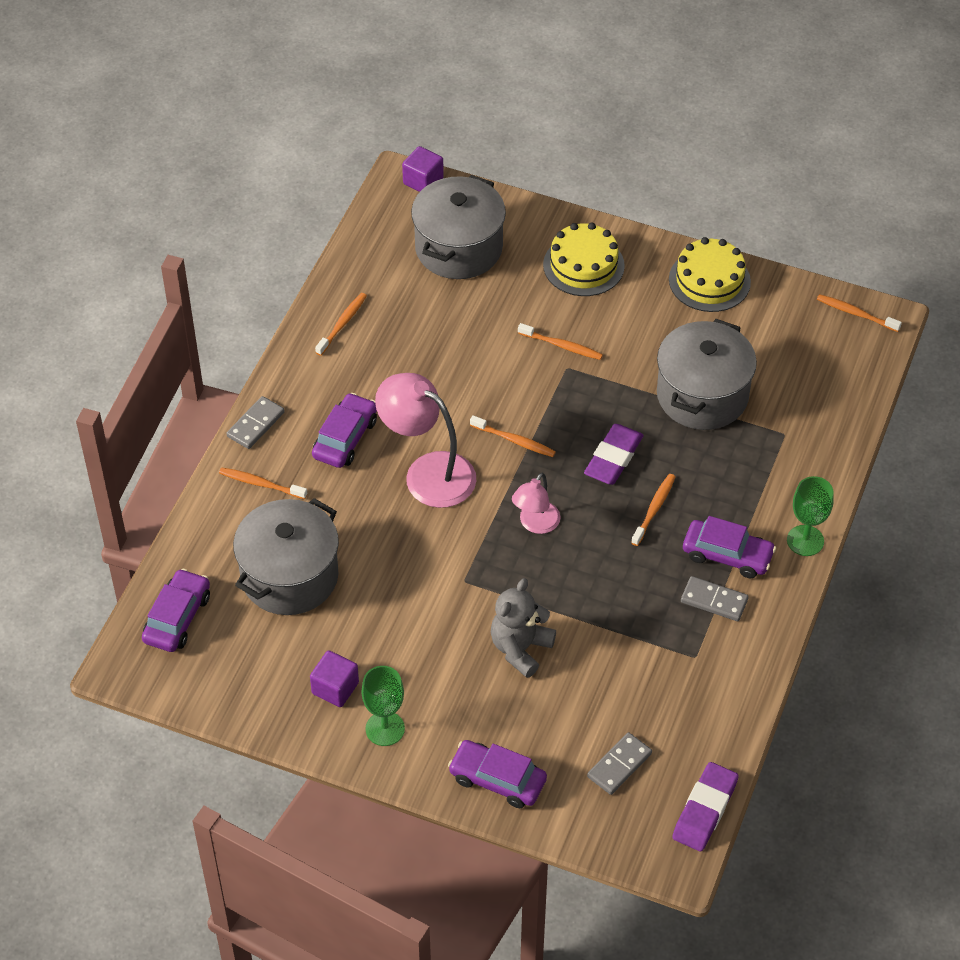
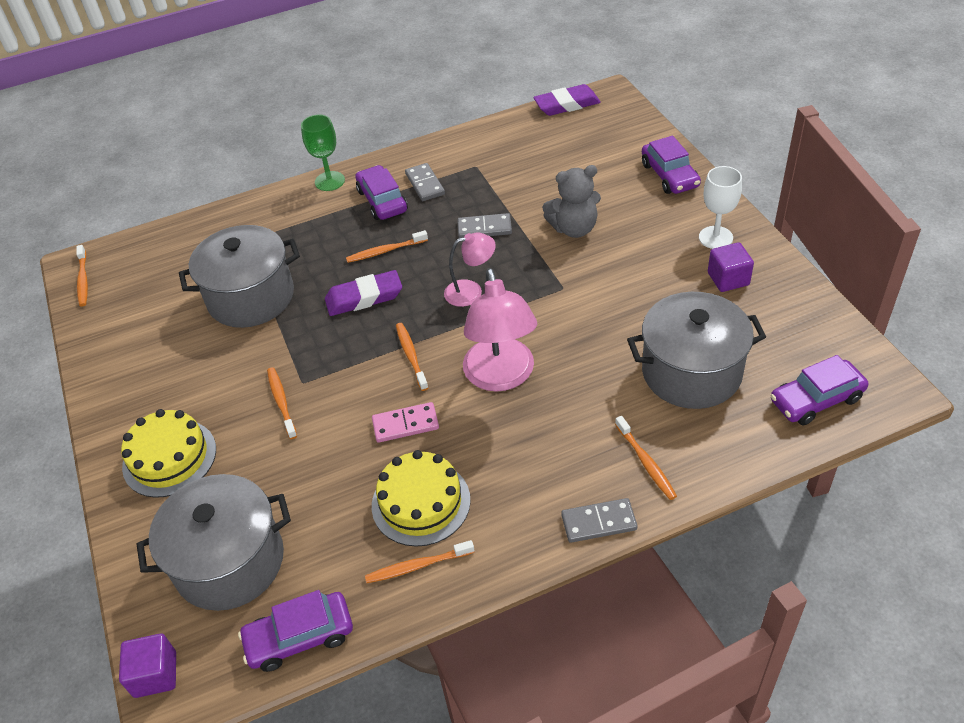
camera: 130 degrees left, 5 degrees down
(345, 438) = (534, 451): purple car -> purple car (300, 637)
(385, 728) = (715, 237): green goblet -> white goblet
(455, 393) = (405, 424): none -> pink domino
(619, 765) = (588, 144): grey domino -> grey domino (484, 228)
(709, 280) = (116, 372): yellow cake -> yellow cake (421, 502)

